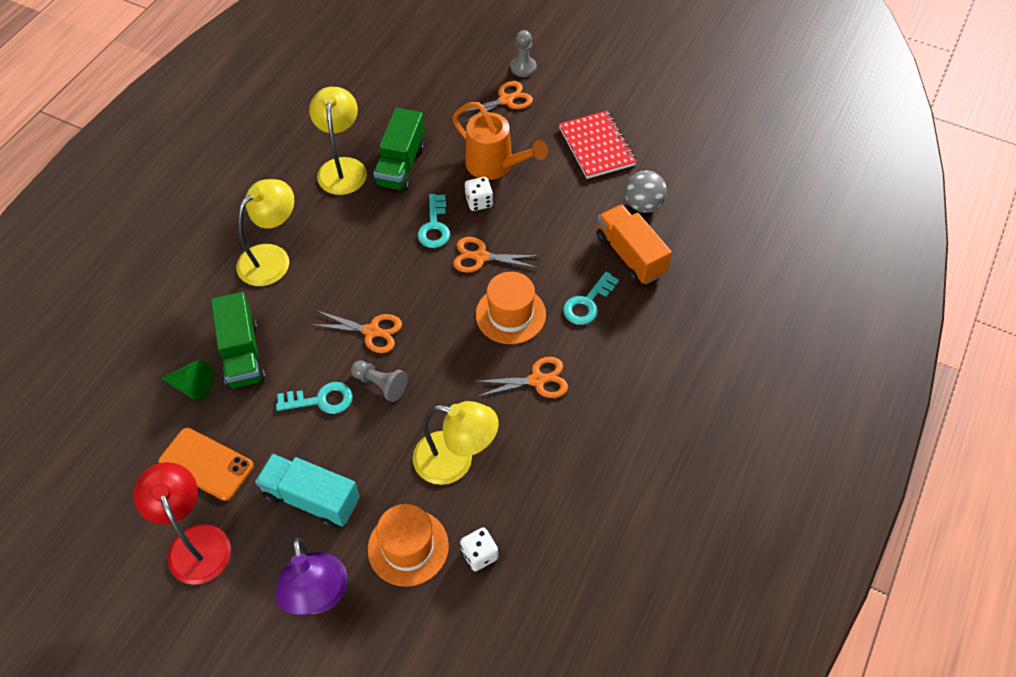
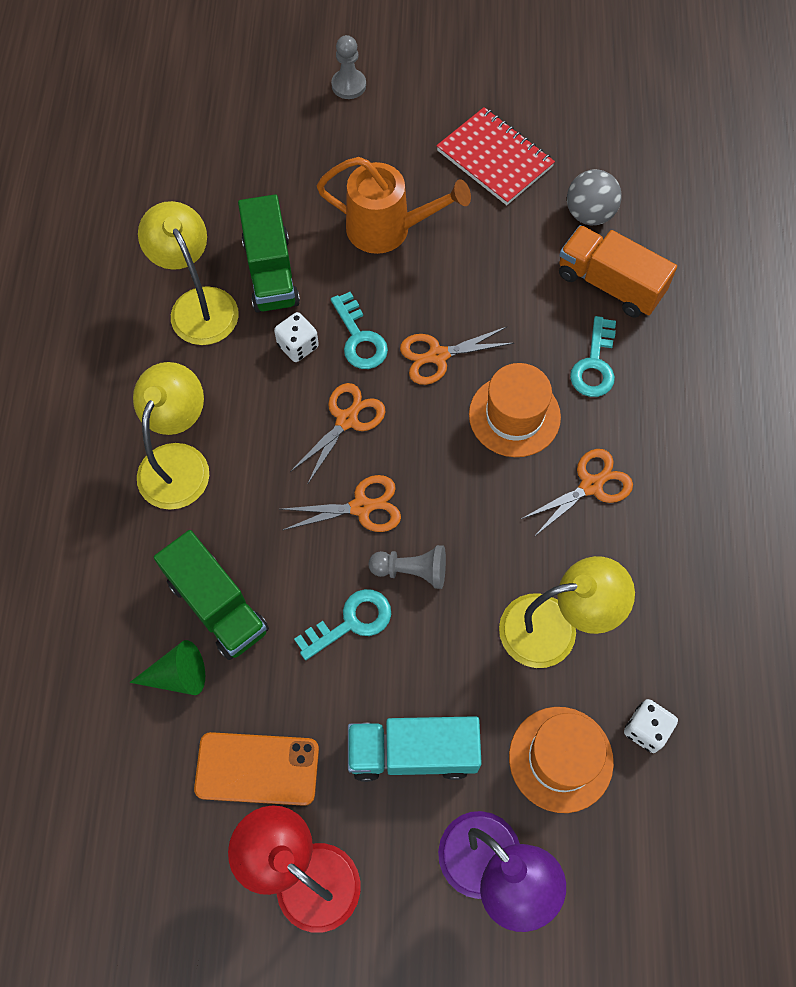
camera: 25 degrees left, 10 degrees up
(479, 202) = (395, 285): white dice -> white dice (298, 346)
(506, 100) = (352, 137): orange scissors -> orange scissors (346, 420)

